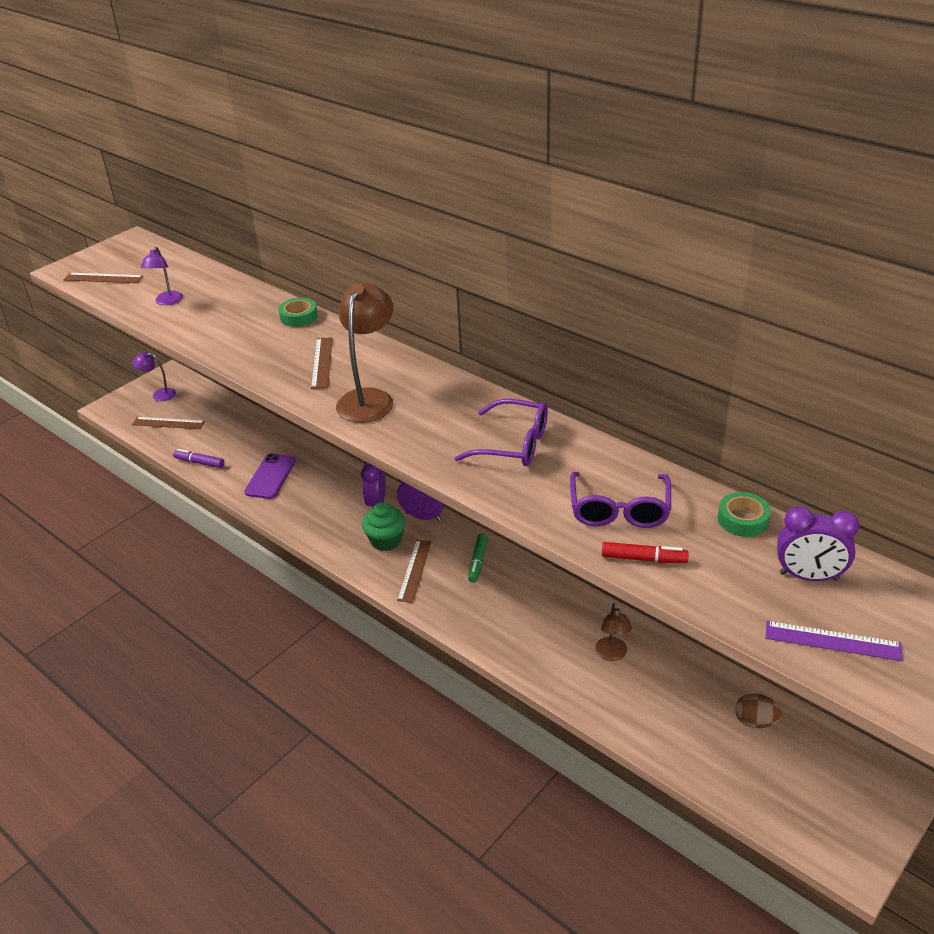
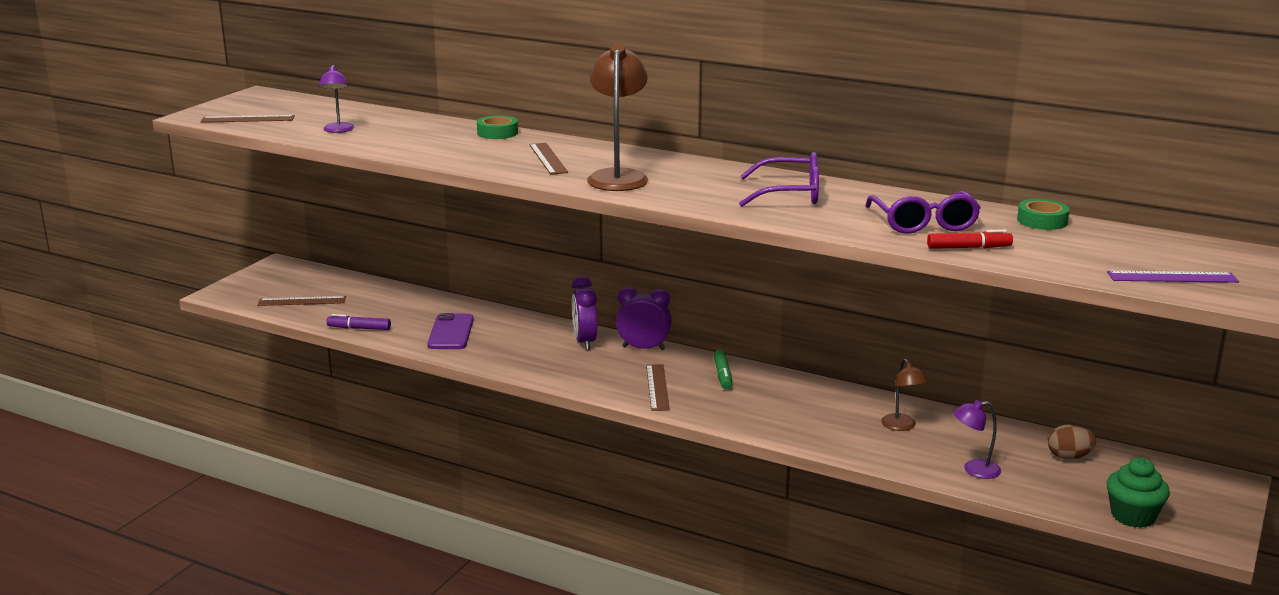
camera: 15 degrees left, 15 degrees down
(159, 394) = (276, 280): purple lamp -> purple lamp (974, 470)
(386, 540) = (612, 368): green cupcake -> green cupcake (1133, 516)
(809, 576) = (1125, 246): purple clock -> none

